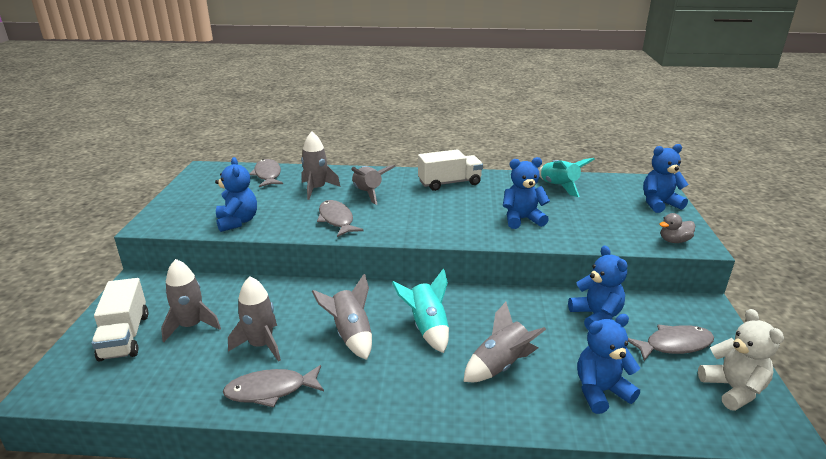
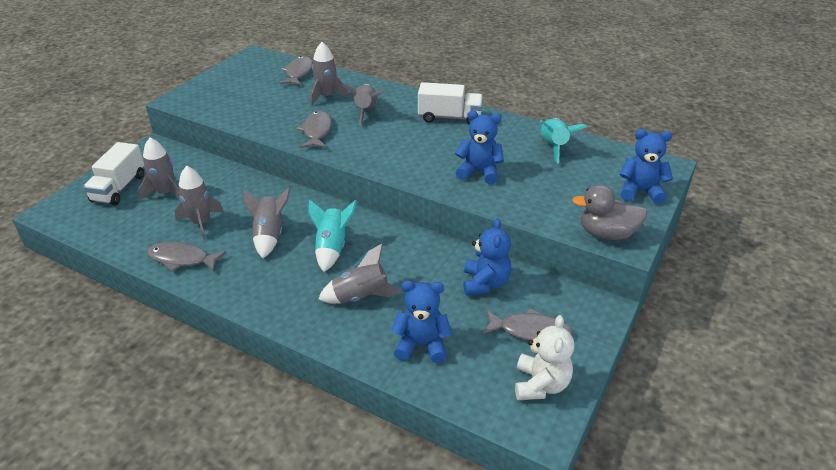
camera: 25 degrees right, 10 degrees up
(237, 222) = (239, 114): blue teddy bear -> none
(674, 241) = (607, 234): grey duck -> grey duck, size x1.64

